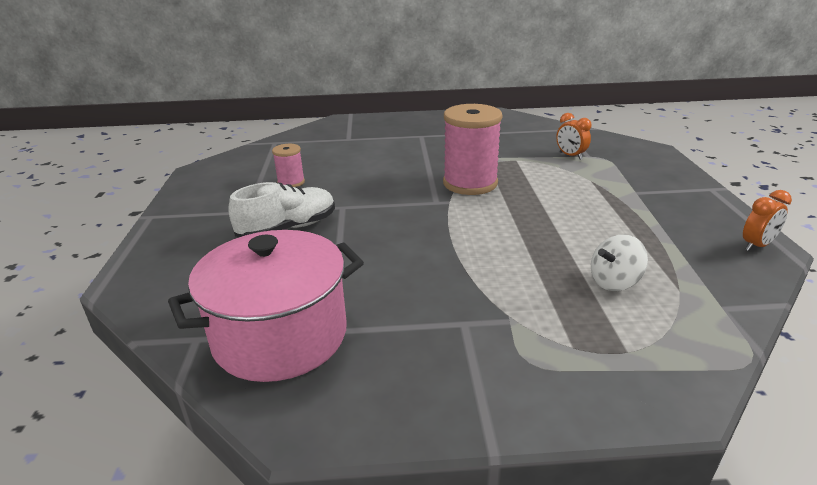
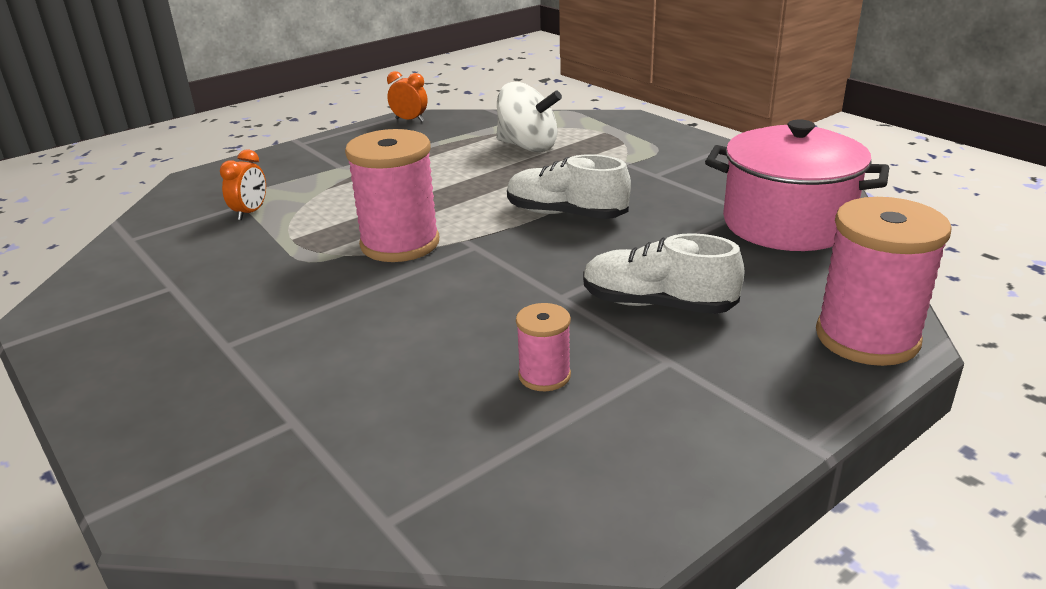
camera: 125 degrees left, 0 degrees up
(148, 273) = (867, 337): none -> pink spool
(439, 245) = (565, 214): none -> white shoe
(614, 282) = (528, 147): white spinning top -> white spinning top, size x1.55

